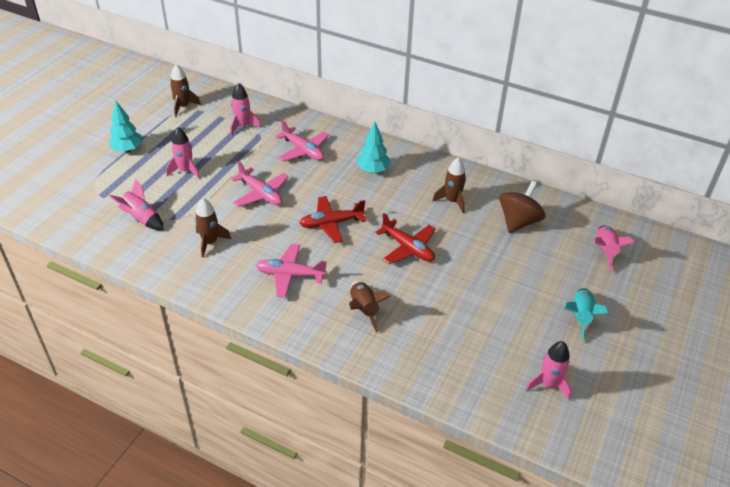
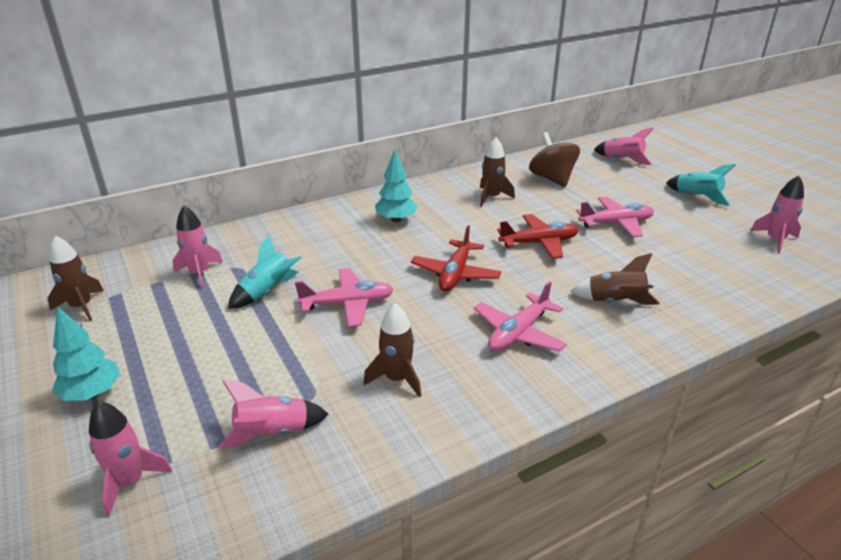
camera: 55 degrees left, 10 degrees down
(185, 171) = (222, 351): pink rocket -> pink rocket (130, 482)
(246, 159) = (267, 292): none -> turquoise rocket
(303, 150) = (307, 248): pink plane -> pink plane (616, 223)

